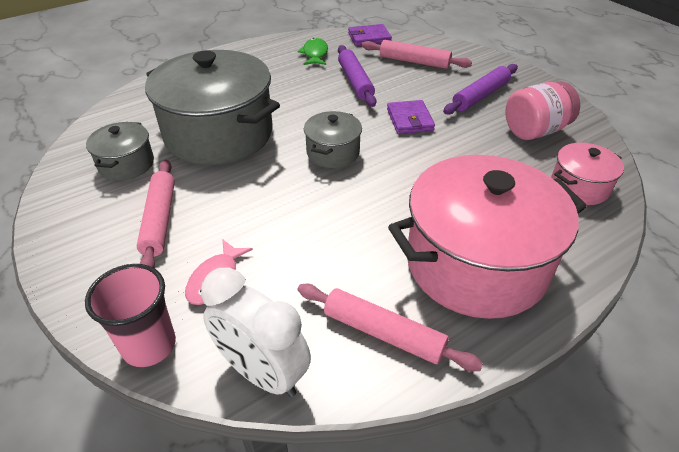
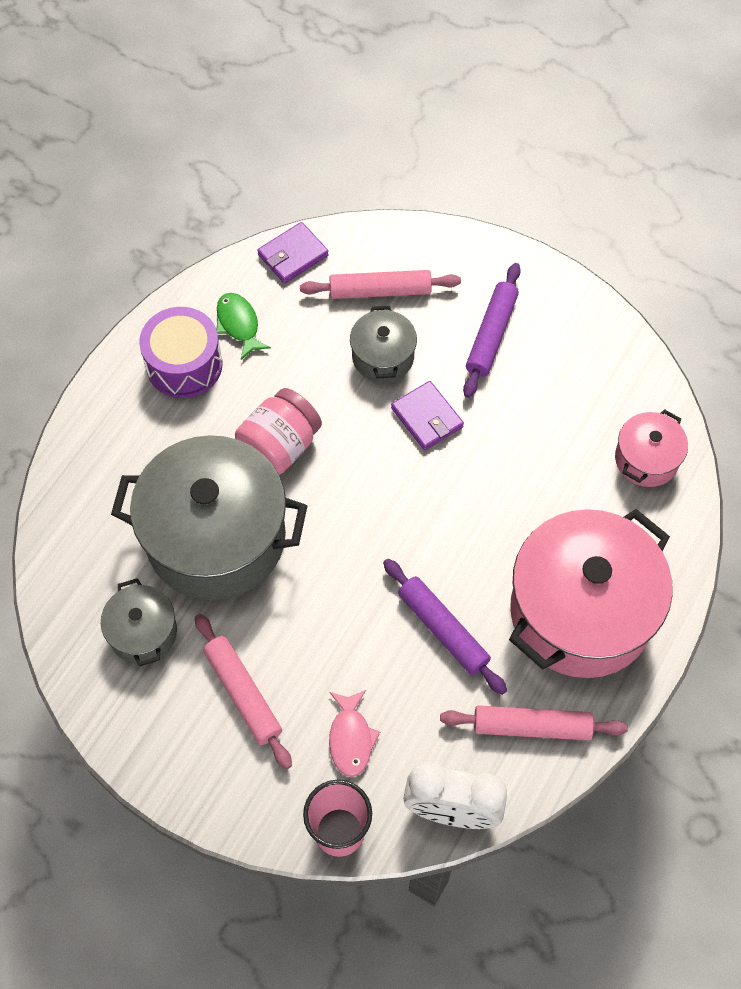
camera: 25 degrees left, 20 degrees up
(268, 60) = (184, 365): none -> purple drum
(333, 152) = (367, 513): grey pot -> grey pot (383, 357)
(355, 81) = (324, 366): purple rolling pin -> purple rolling pin (443, 629)
(535, 131) = (575, 380): pink jar -> pink jar (280, 446)

